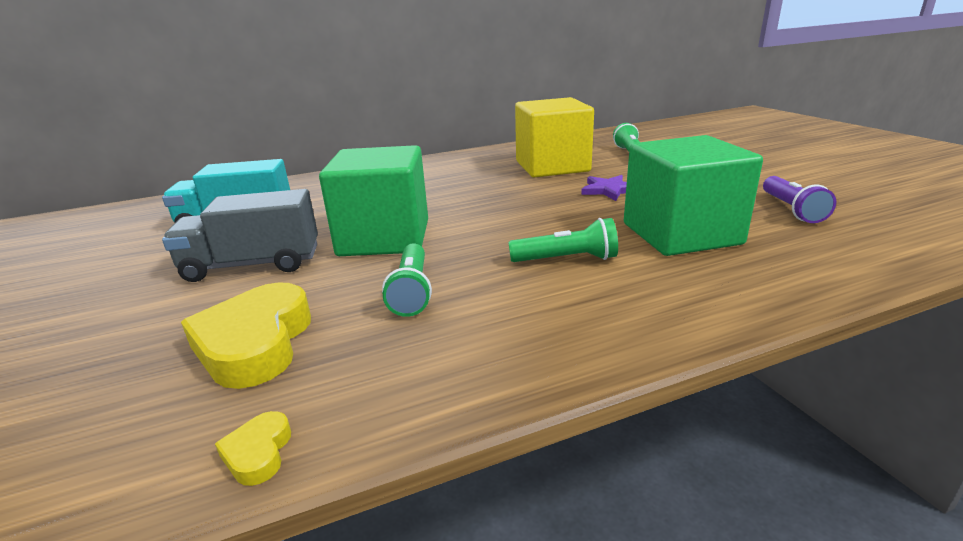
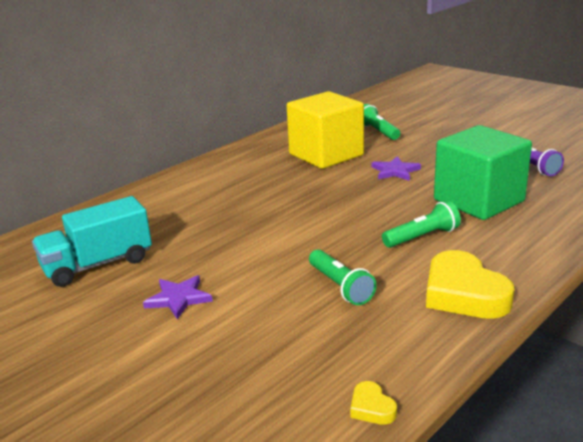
camera: 25 degrees left, 0 degrees up
(253, 265) = (178, 298): grey truck -> purple star
(255, 343) = (274, 352): yellow heart -> yellow heart (463, 294)
(384, 238) = (263, 250): green cube -> none

